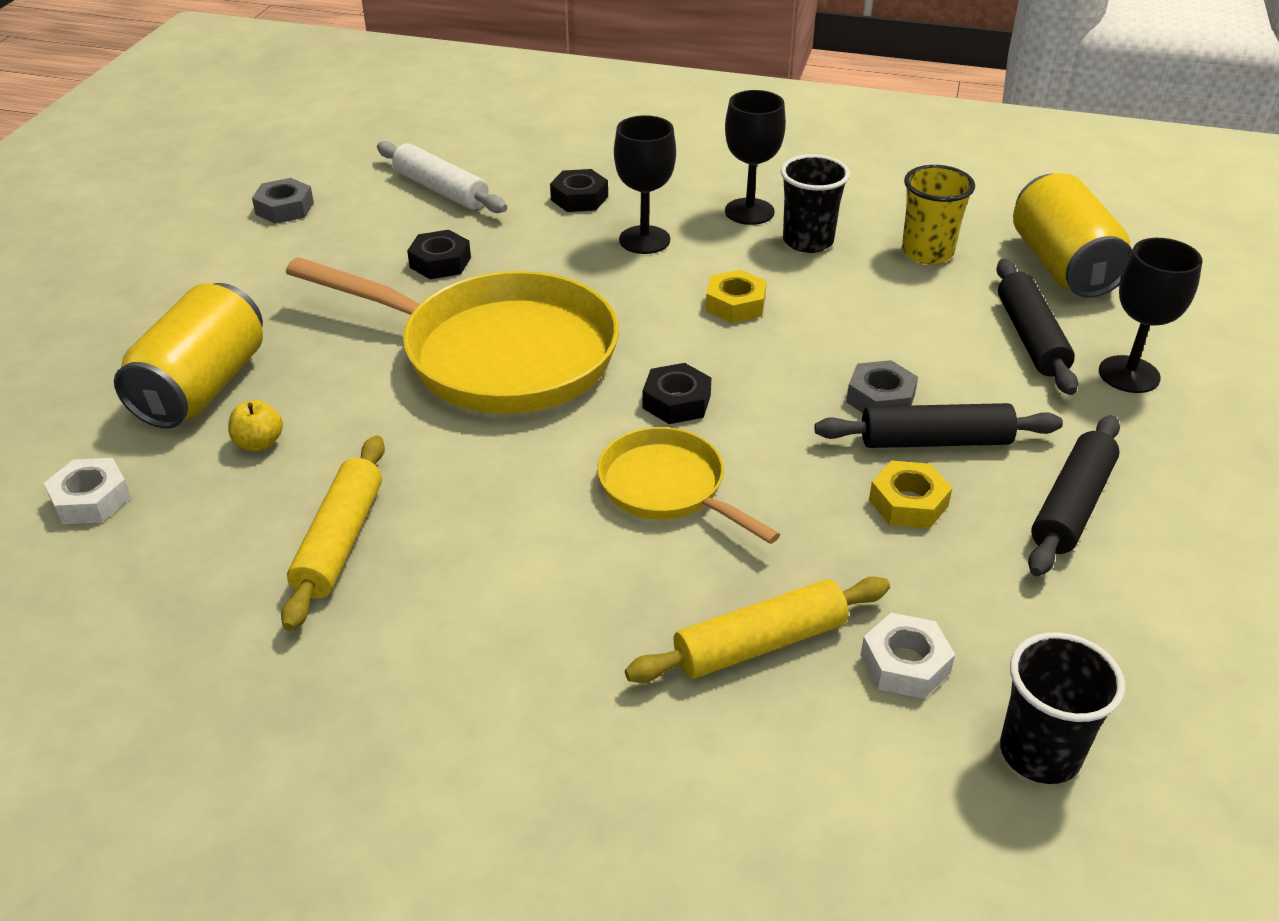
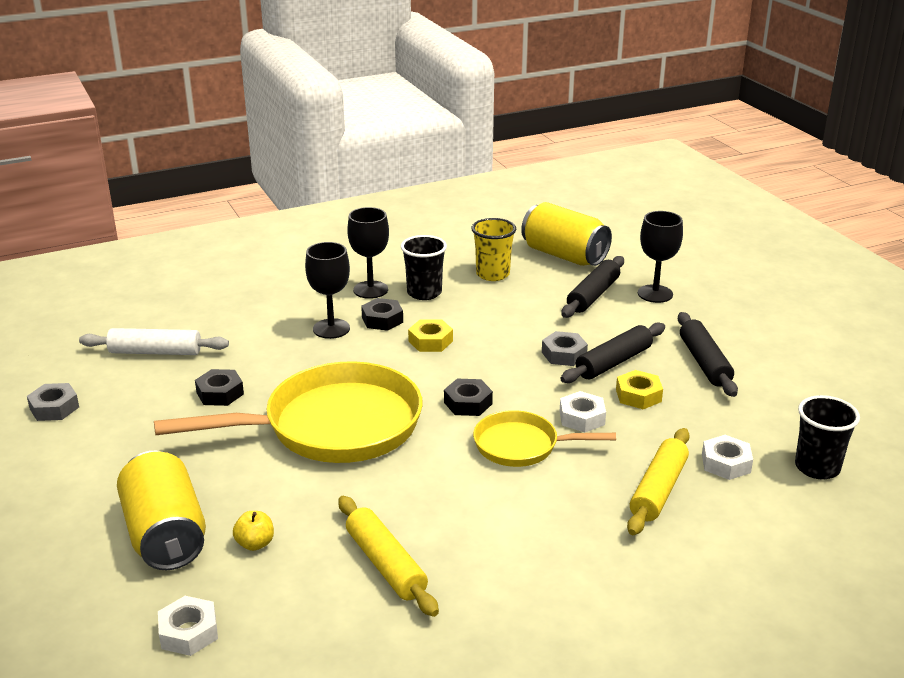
camera: 40 degrees left, 10 degrees down
(579, 198) = (257, 321): black nut -> black nut (382, 320)
(790, 493) = (582, 418): none -> white nut
(1030, 337) = (593, 295): black rolling pin -> black rolling pin turned 75 degrees clockwise

